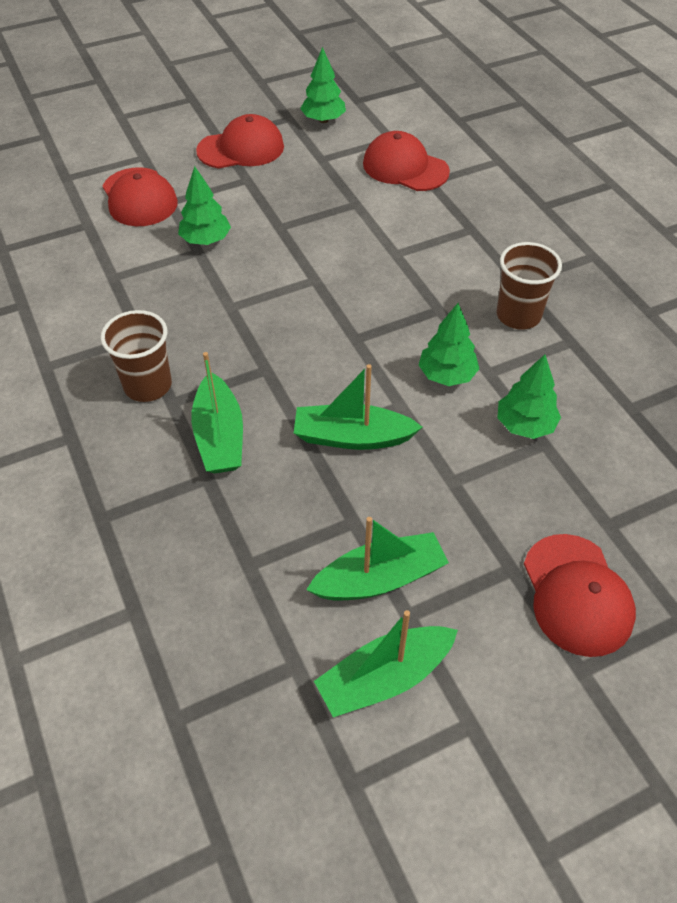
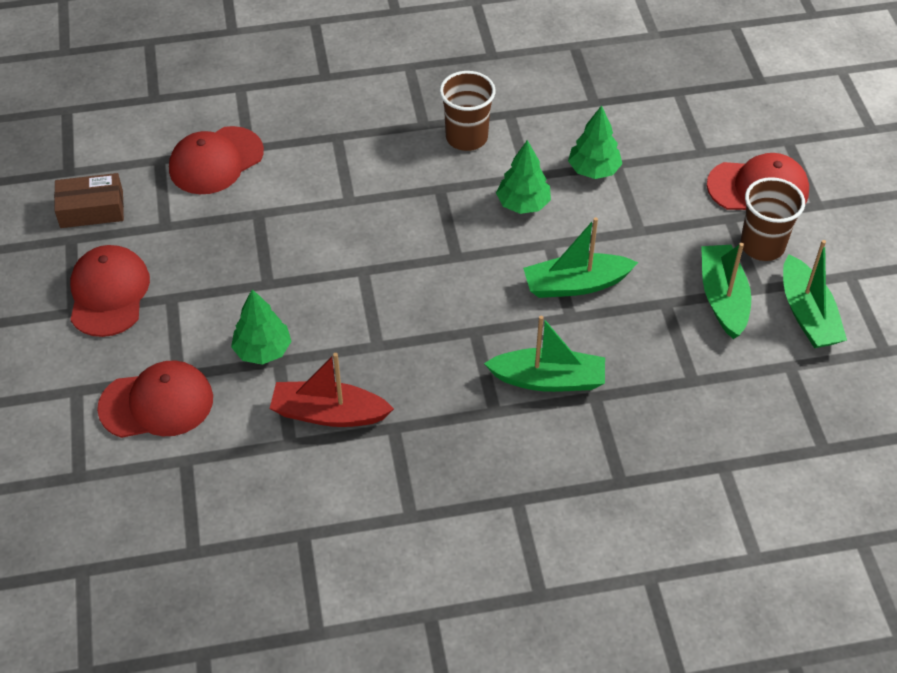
camera: 75 degrees left, 0 degrees up
(147, 293) = (329, 413): none -> red boat
(148, 385) = (466, 428): brown cup -> brown cup (762, 245)
(323, 120) = (91, 209): green tree -> brown box
(352, 437) = (575, 284): green boat -> green boat turned 60 degrees clockwise

